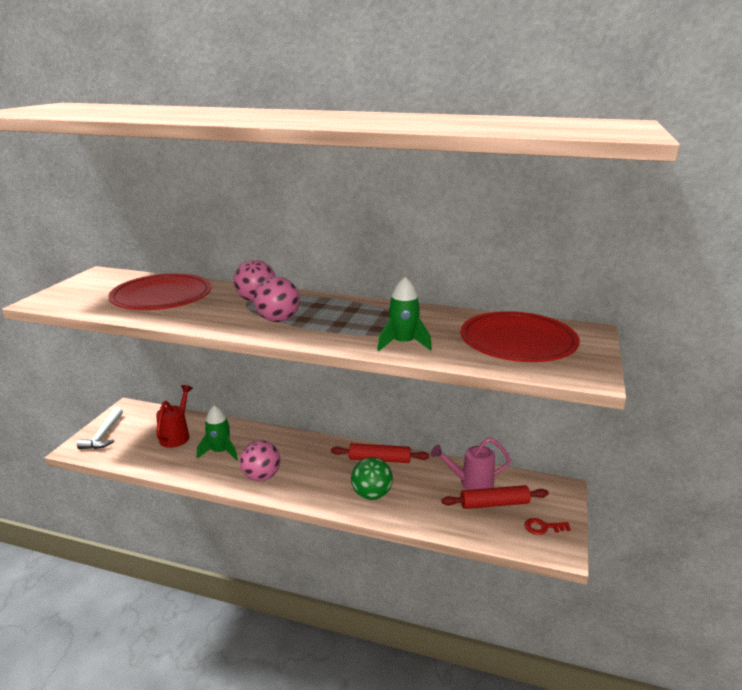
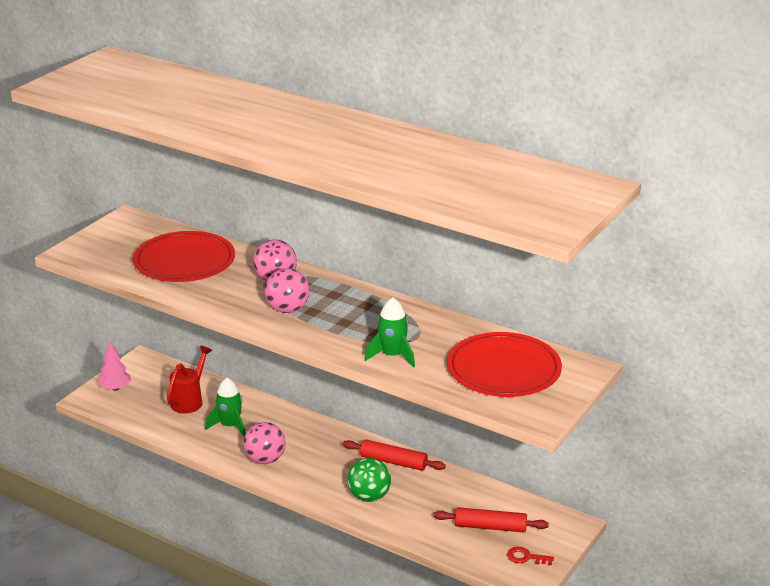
camera: 15 degrees right, 5 degrees up
(104, 435) = (115, 388): white hammer -> pink tree
(471, 482) = (478, 502): pink watering can -> none

